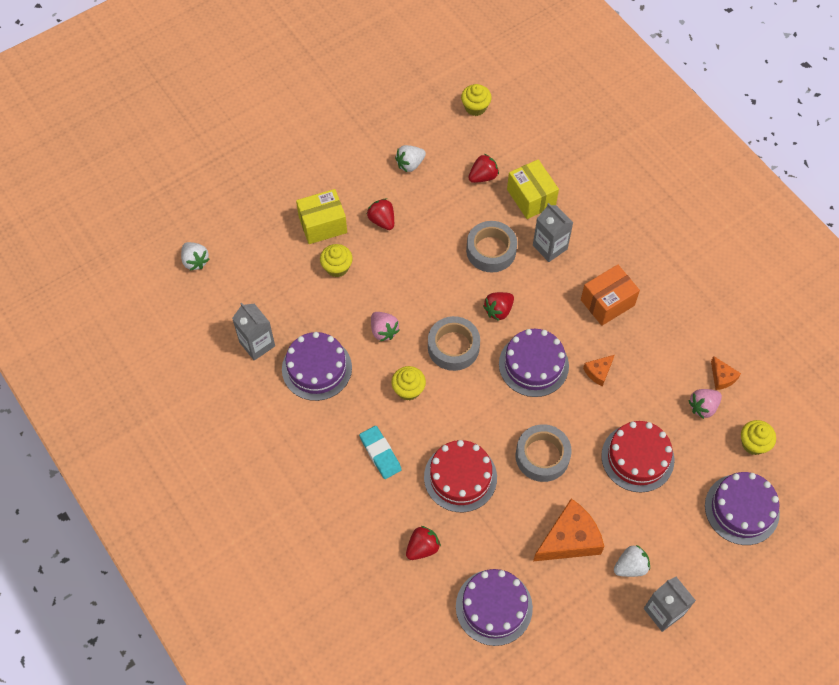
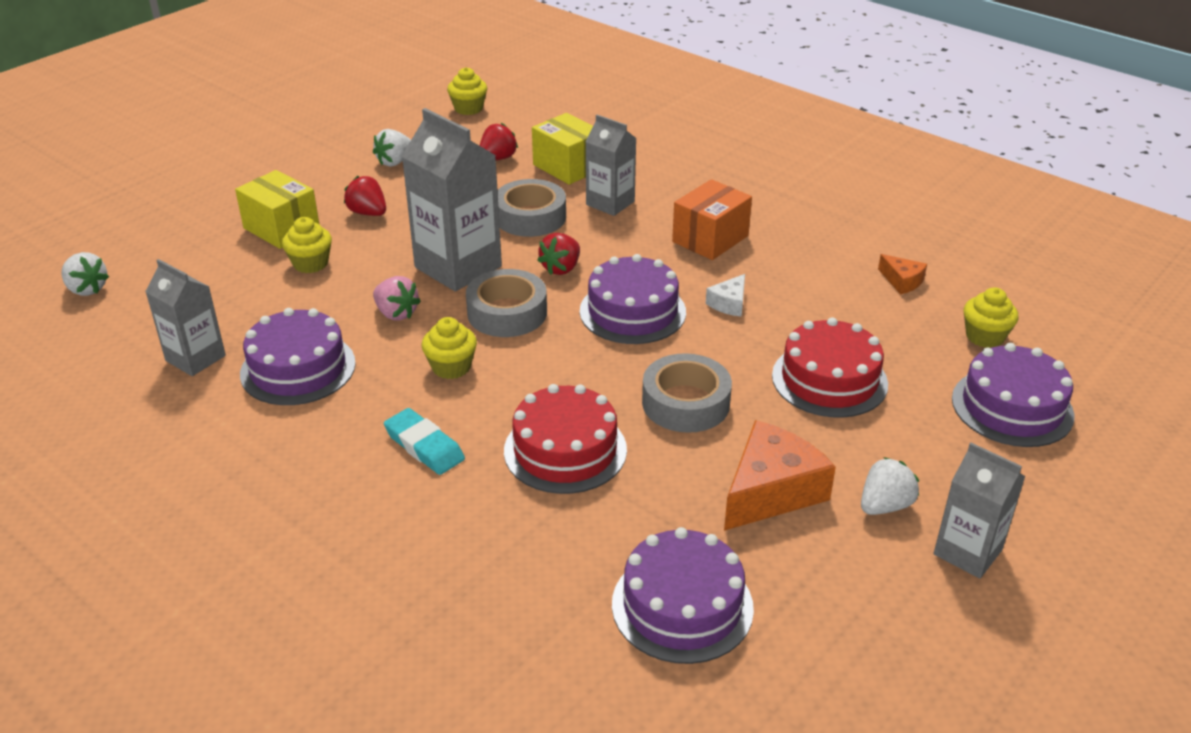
camera: 15 degrees left, 25 degrees down
(323, 225) = (281, 228): yellow box -> yellow box turned 75 degrees clockwise
(422, 548) = (529, 550): red strawberry -> none
(431, 293) = (458, 267): none -> grey carton
(598, 372) = (729, 303): orange cheese -> white cheese
(703, 407) = (893, 313): pink strawberry -> none

